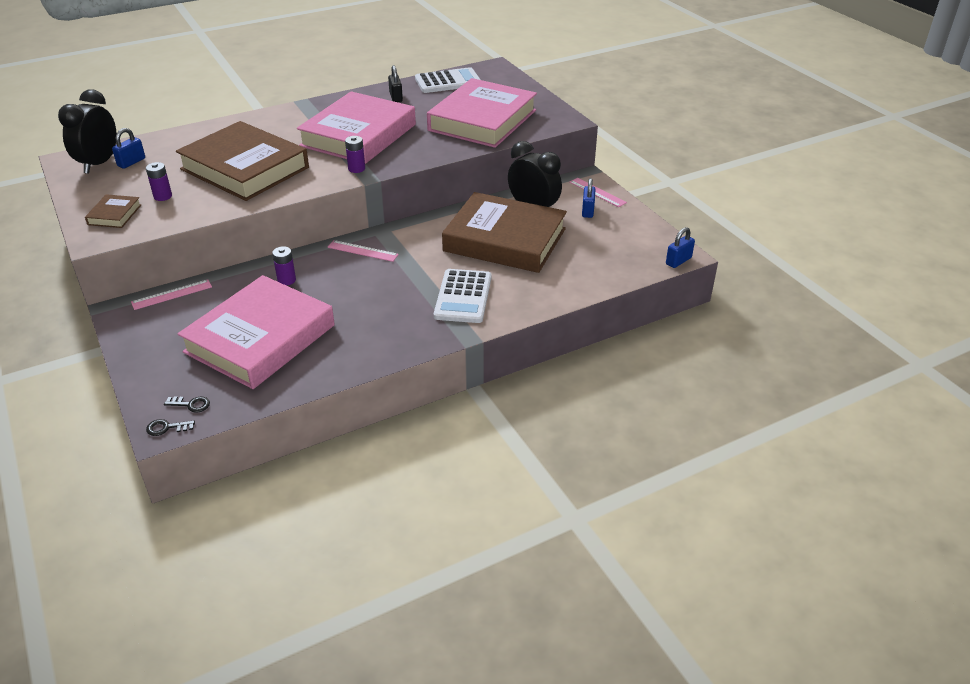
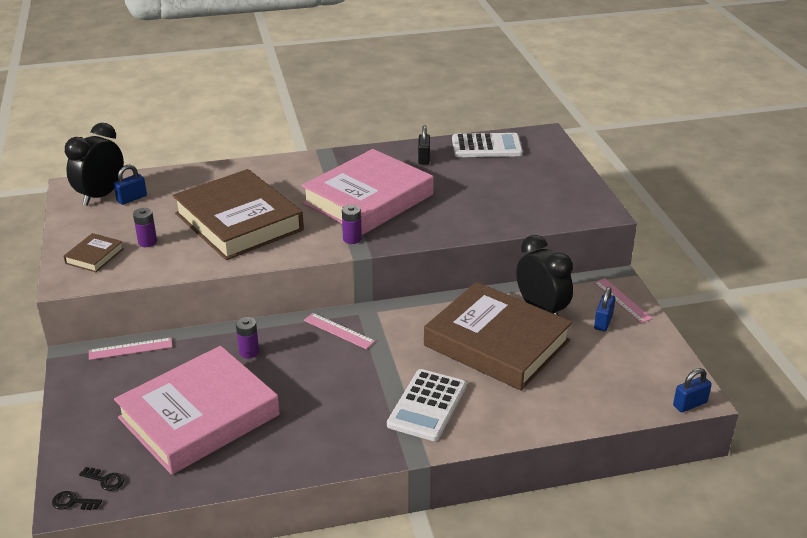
camera: 15 degrees right, 5 degrees down
(482, 120) = (507, 199): pink book -> none

